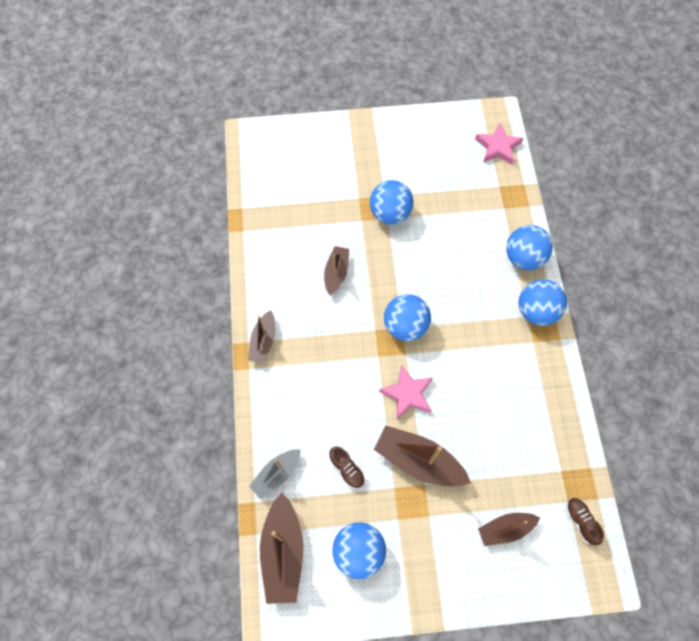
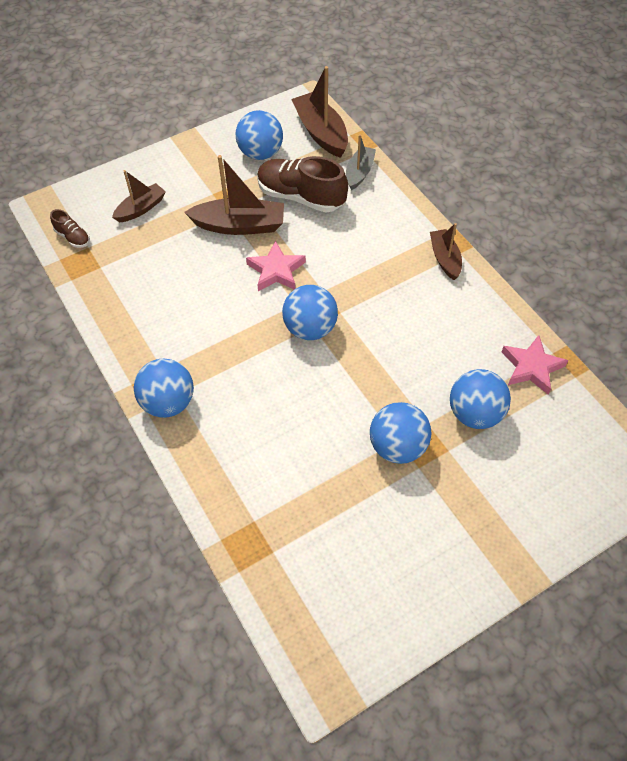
camera: 155 degrees right, 10 degrees down
(336, 273) = (416, 351): brown boat -> none
(347, 469) = (301, 197): brown shoe -> brown shoe, size x2.10
(497, 147) = (300, 619): pink star -> pink star (531, 367)
(523, 258) = (204, 461): blue ball -> blue ball (475, 413)

